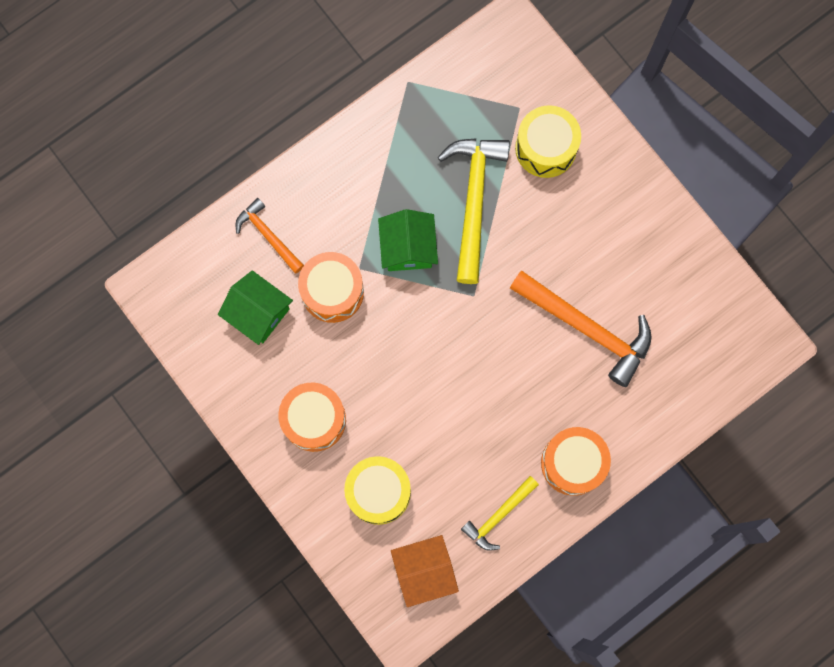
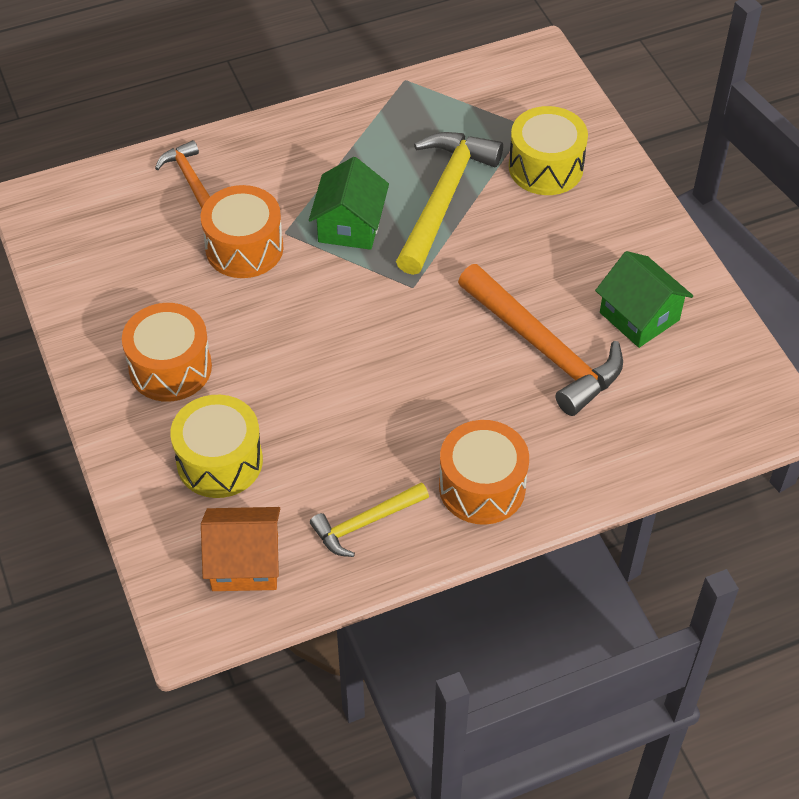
camera: 15 degrees right, 25 degrees down
(258, 313) = (149, 250): green house -> green house (639, 316)

